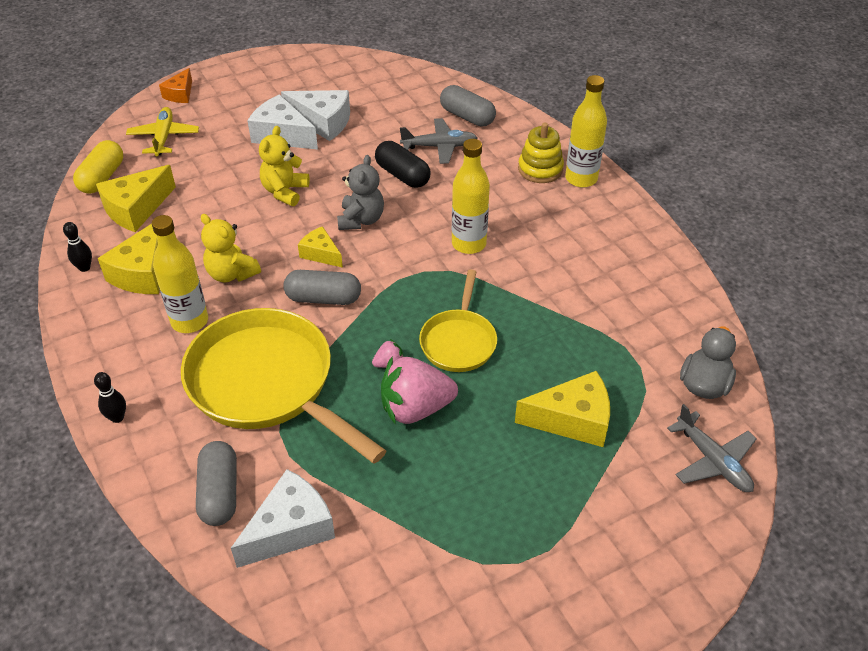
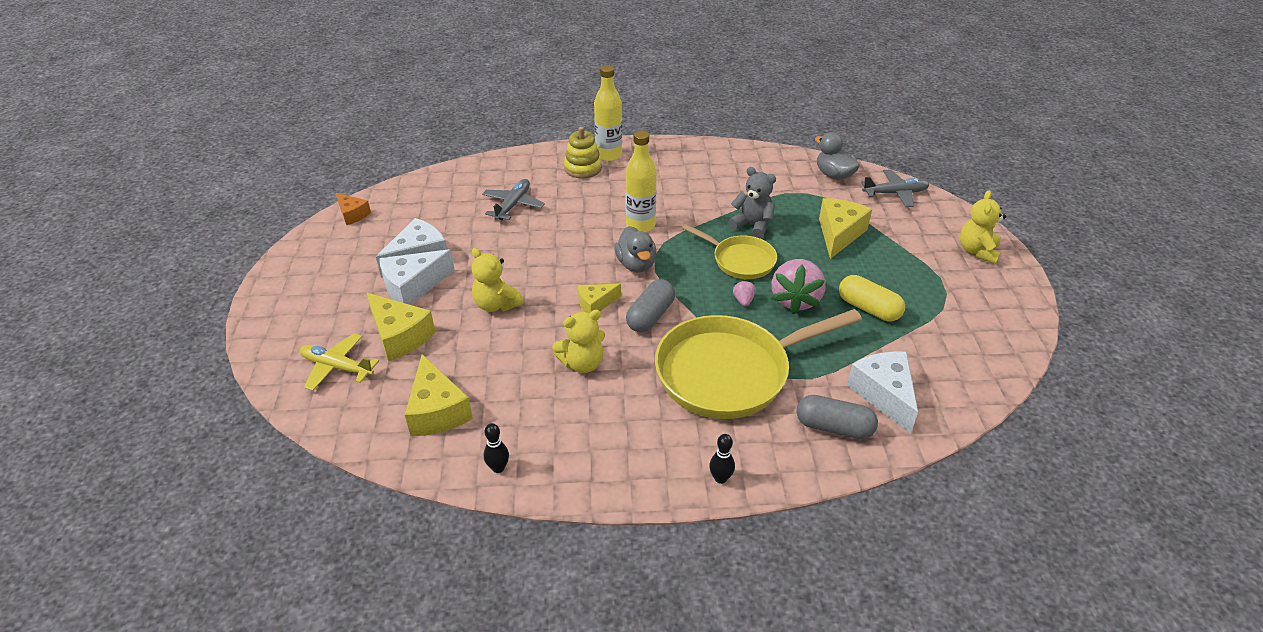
camera: 65 degrees left, 5 degrees down
(102, 178) = (361, 428): yellow capsule -> yellow capsule (868, 308)
(143, 272) = (537, 424): yellow cheese -> yellow cheese (399, 336)
(180, 94) = (273, 340): orange cheese -> orange cheese (352, 214)
(189, 321) = (626, 404): yellow bottle -> none
(361, 220) = (570, 271): grey teddy bear -> grey teddy bear (752, 225)
(399, 262) = (636, 264): none -> grey duck
(402, 175) = (532, 234): black capsule -> none
(467, 116) = (488, 181): grey capsule -> none
(640, 585) = (977, 251): none -> yellow teddy bear

